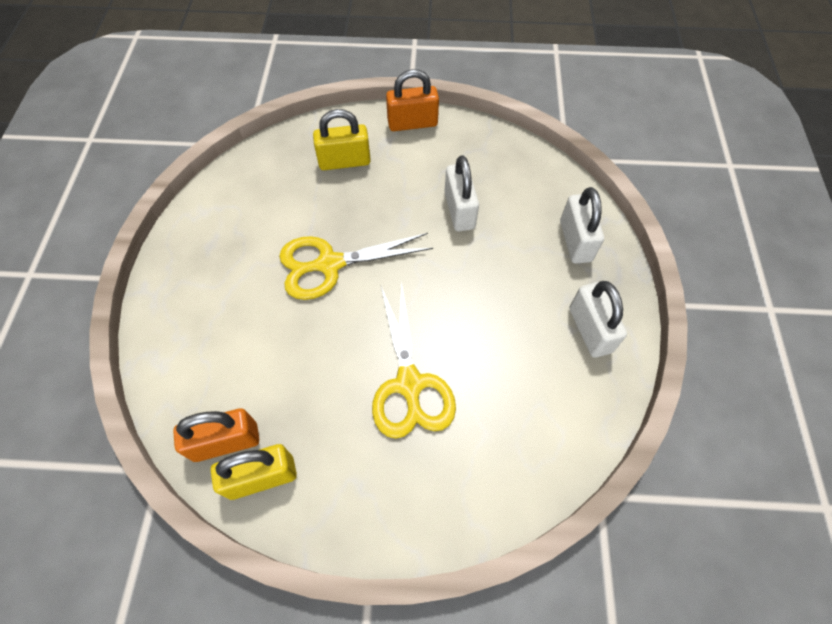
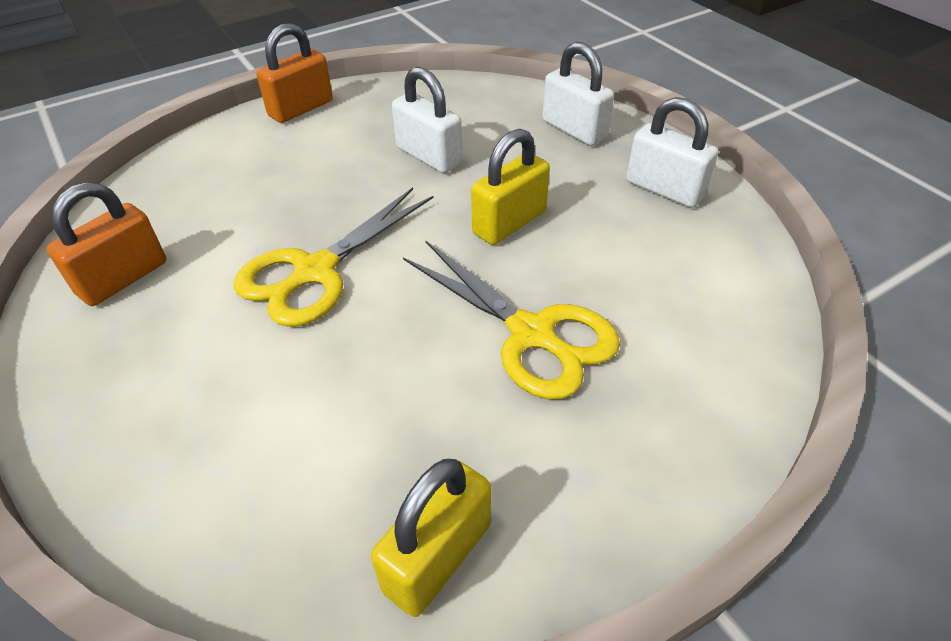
camera: 35 degrees left, 15 degrees down
(226, 442) = (341, 549): orange padlock -> orange padlock (123, 278)
(344, 161) = (244, 171): yellow padlock -> yellow padlock (509, 223)

